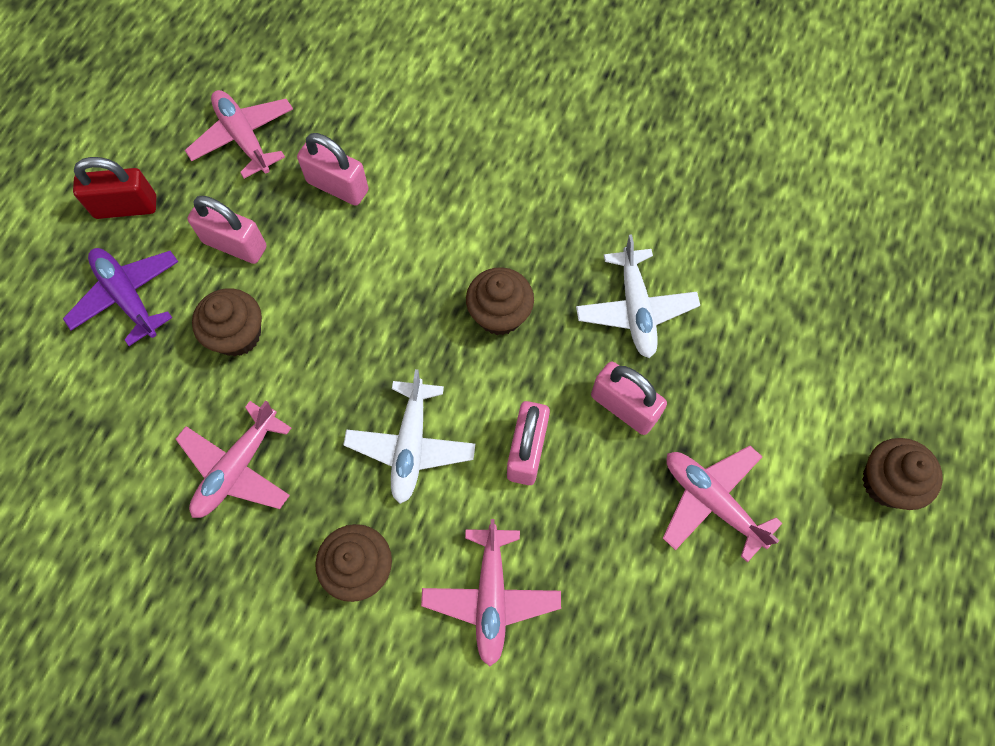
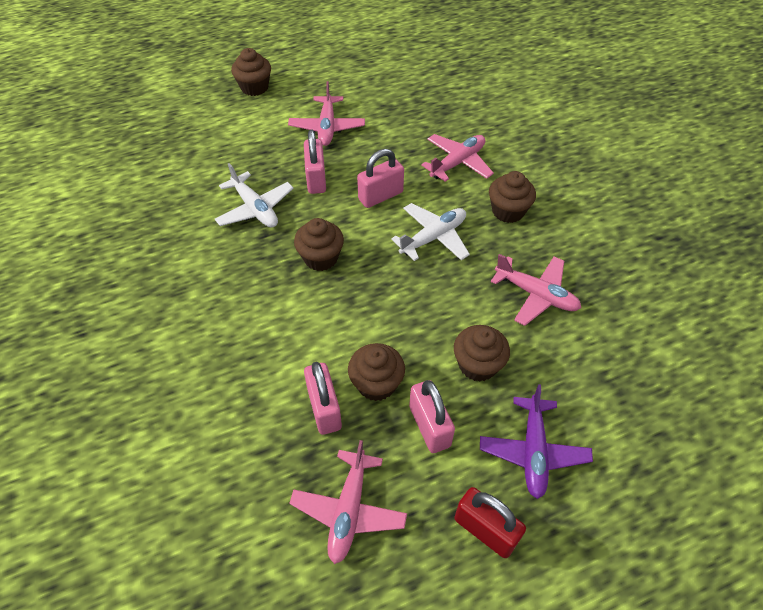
camera: 135 degrees left, 15 degrees down
(237, 468) = (536, 294): pink plane -> pink plane turned 45 degrees clockwise
(314, 241) = (376, 384): none -> brown cupcake
(635, 309) = (255, 208): white plane -> white plane turned 105 degrees clockwise

